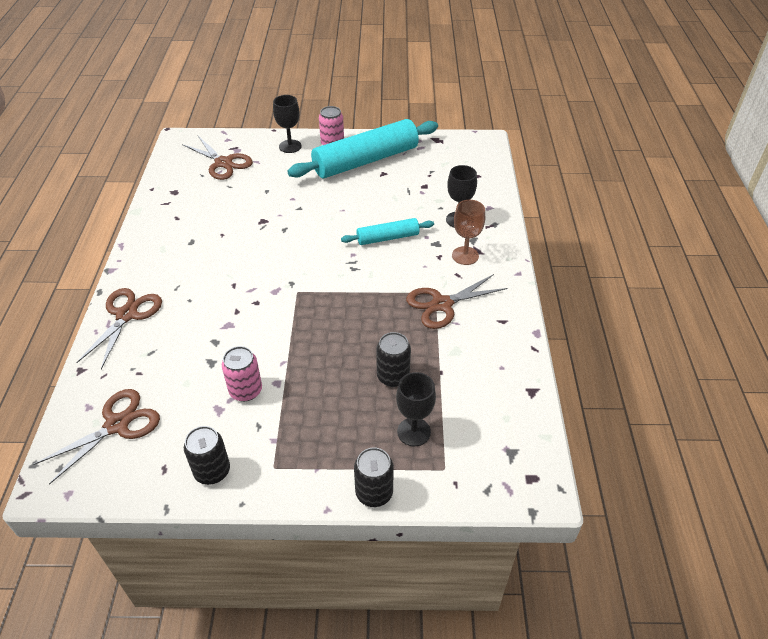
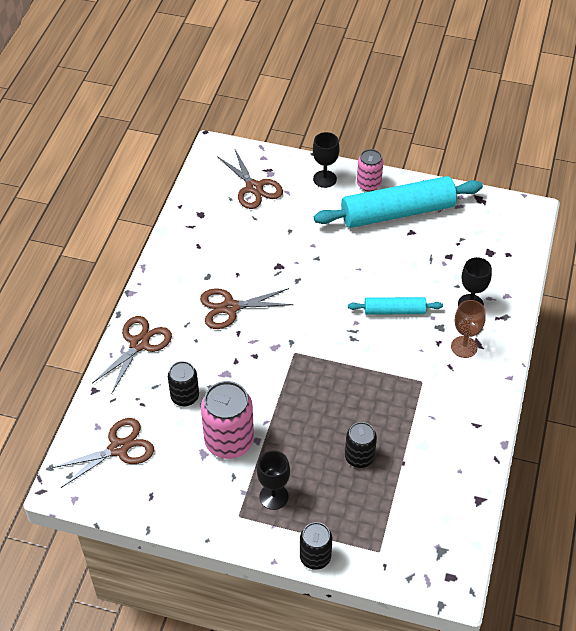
camera: 15 degrees right, 5 degrees up
(212, 471) = (189, 507): black can -> black can (185, 397)
(246, 391) = (229, 441): pink can -> pink can, size x1.67
(414, 432) = (363, 513): black goblet -> black goblet (274, 496)
(442, 304) = (425, 395): brown scissors -> brown scissors (230, 307)

